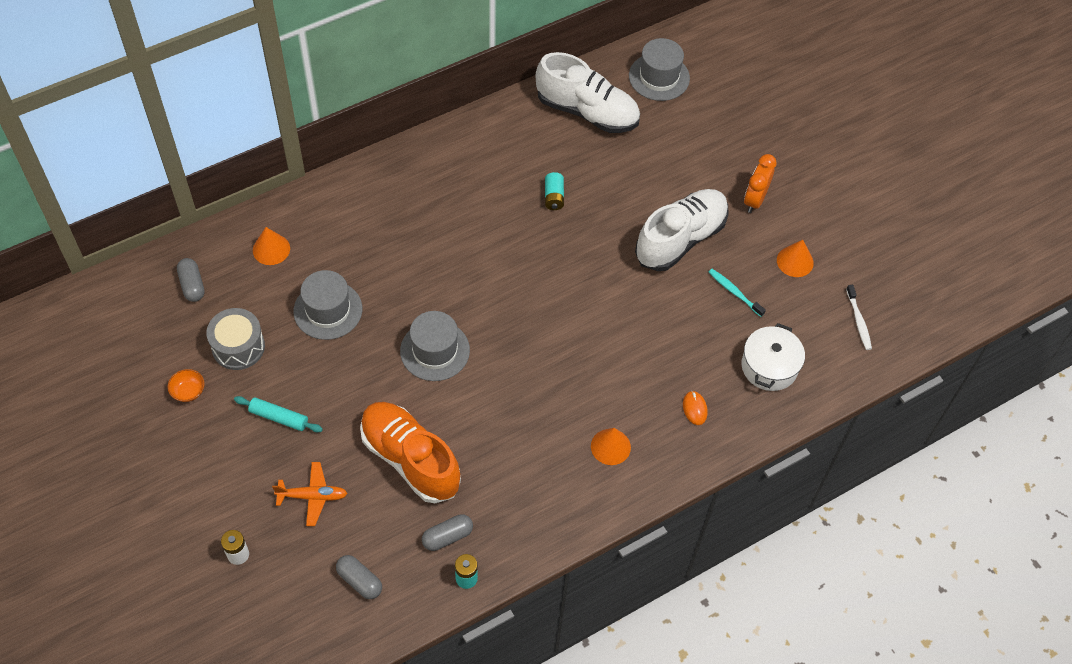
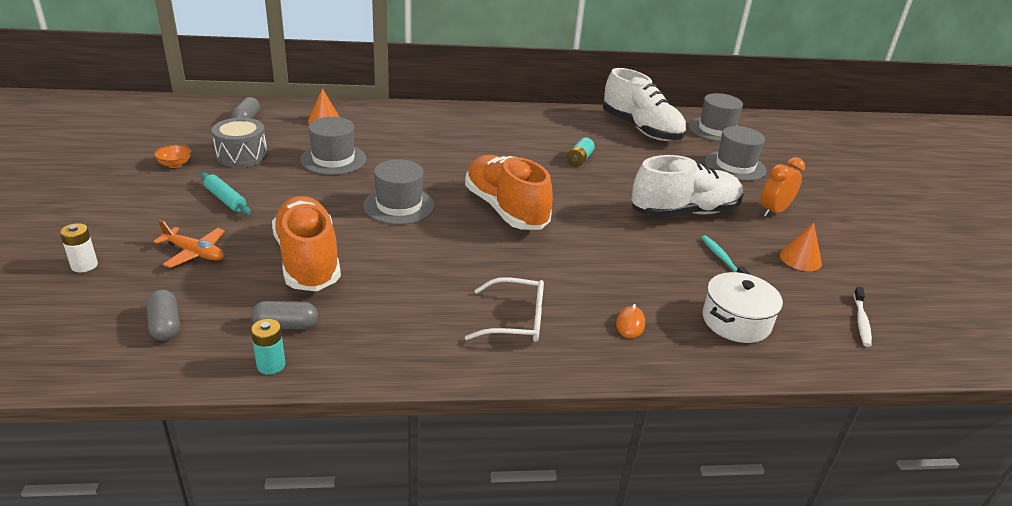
camera: 25 degrees right, 25 degrees down
(528, 310) = (505, 209): none -> orange shoe
(610, 446) = (516, 320): orange cone -> white glasses
(698, 138) = (735, 166): none -> grey hat

